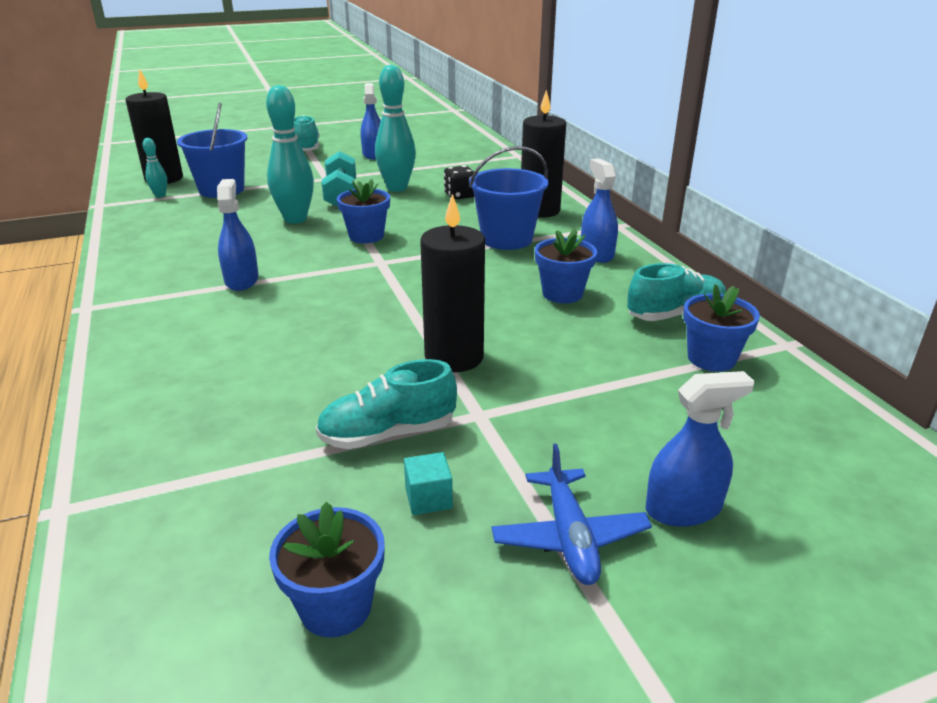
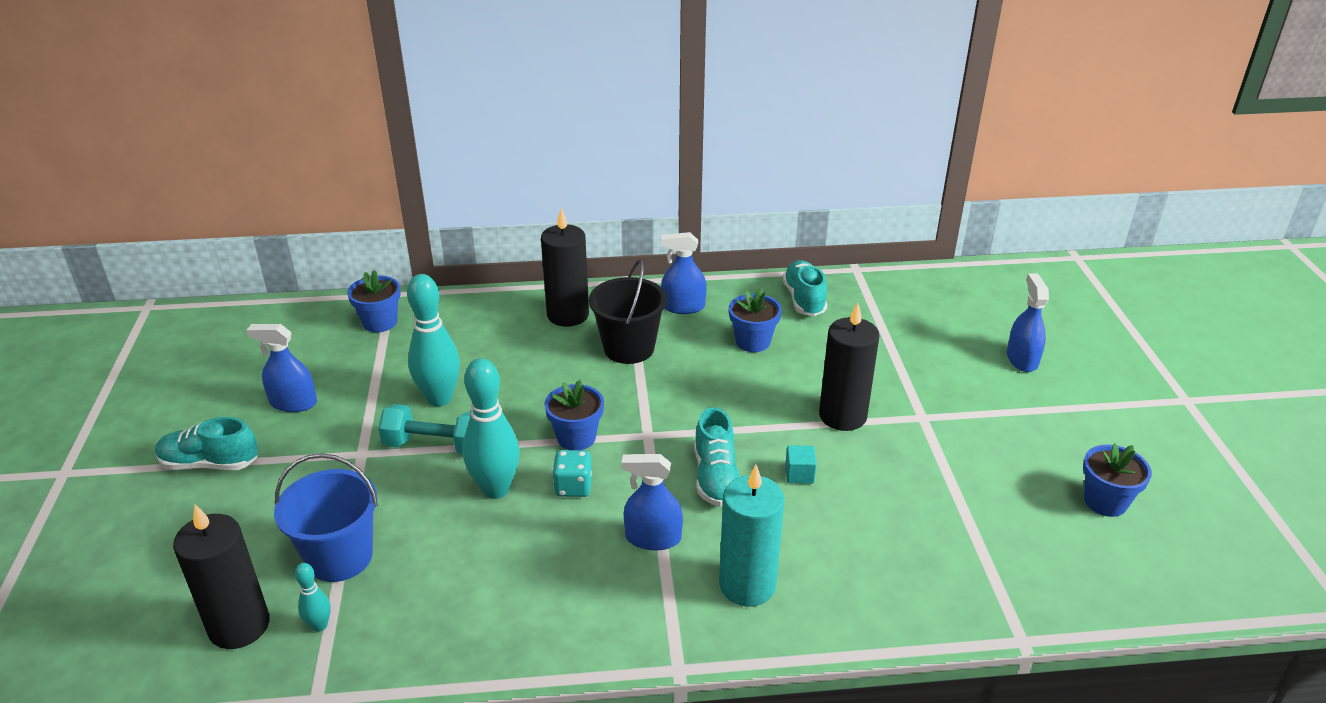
camera: 75 degrees left, 5 degrees up
(179, 327) = (747, 585): none -> turquoise candle
(303, 243) = (573, 487): none -> turquoise dice
(388, 434) = (942, 463): turquoise shoe -> turquoise shoe (716, 477)
(428, 498) = (1012, 453): turquoise cube -> turquoise cube (799, 474)
(459, 196) = (495, 357): black dice -> none
(507, 239) = (629, 348): blue bucket -> black bucket
(569, 537) = (1045, 405): blue plane -> none
(711, 358) = (868, 303): blue flower pot -> blue flower pot (380, 322)

